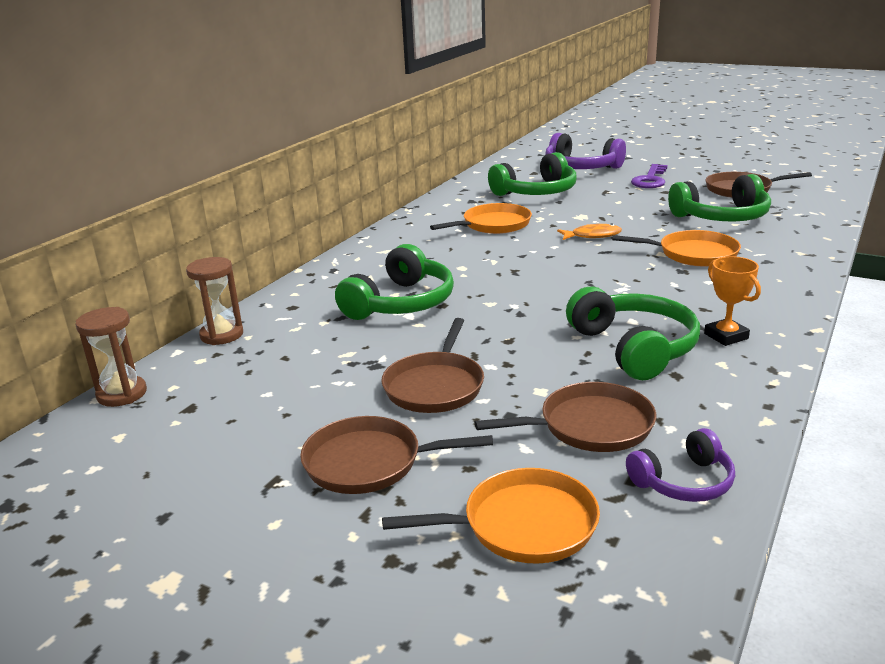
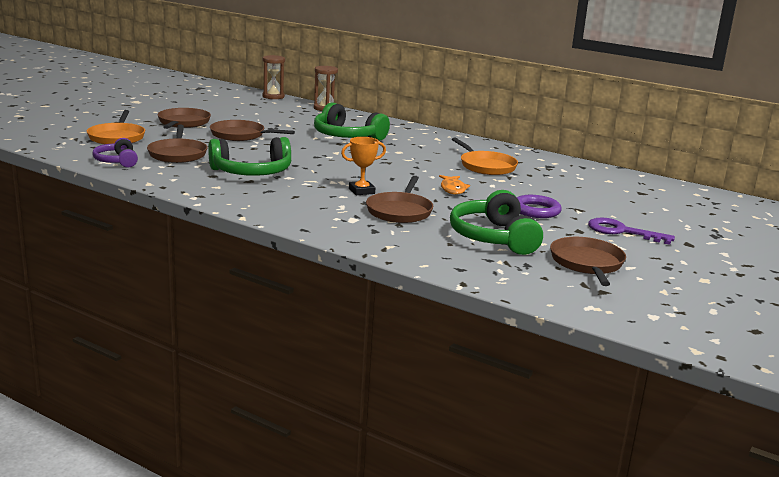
camera: 90 degrees right, 5 degrees down
(536, 192) = (574, 187): green headphones -> none
(580, 168) = (664, 211): purple headphones -> none
(626, 204) = (536, 210): none -> purple ring
(693, 254) = (400, 211): orange pan -> brown pan
(726, 336) = (250, 194): orange trophy -> orange trophy (361, 191)

